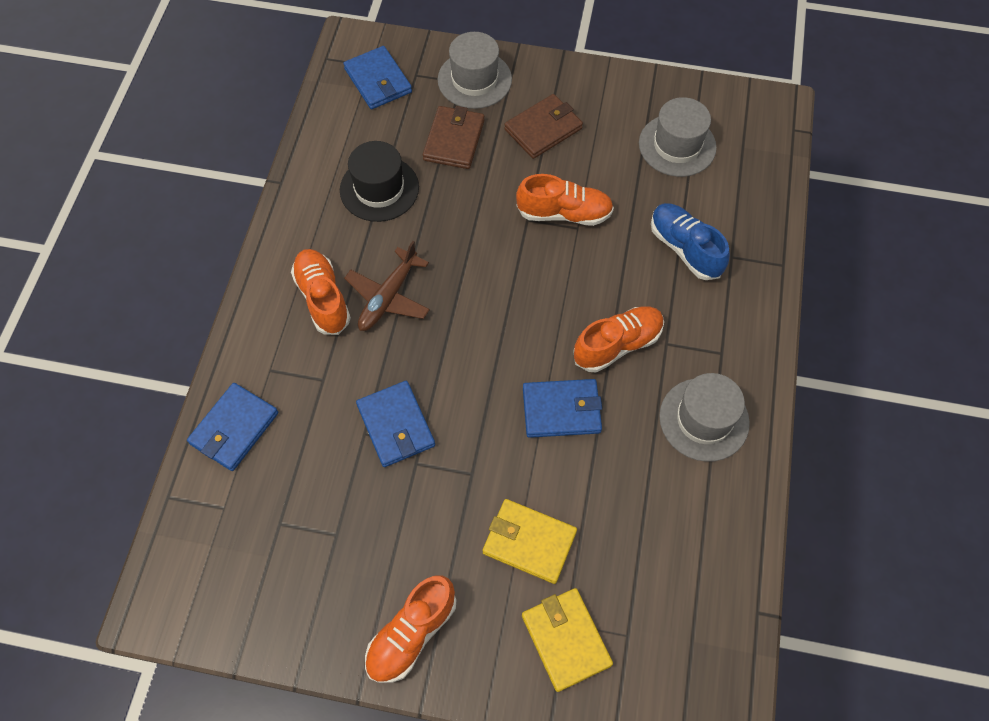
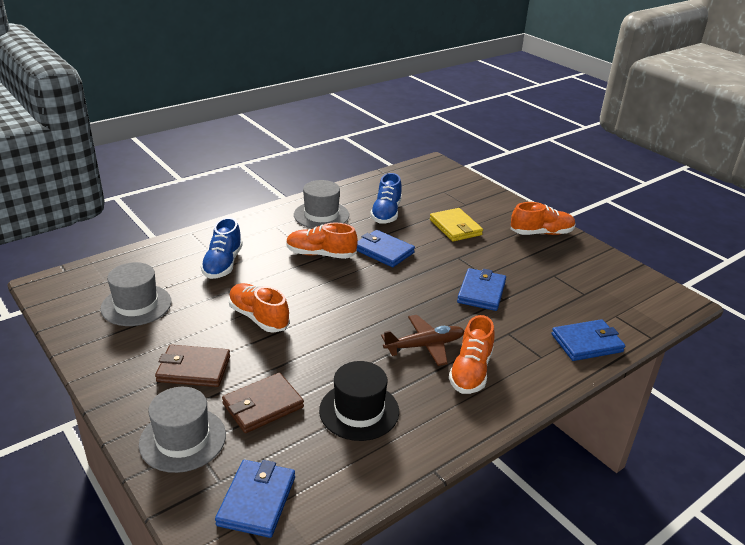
camera: 140 degrees left, 30 degrees down
(566, 639) = (471, 201): yellow wallet -> none
(639, 496) = (386, 213): none -> blue shoe

